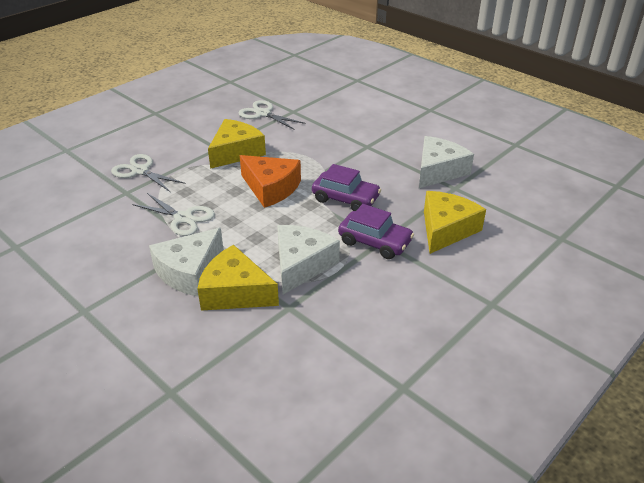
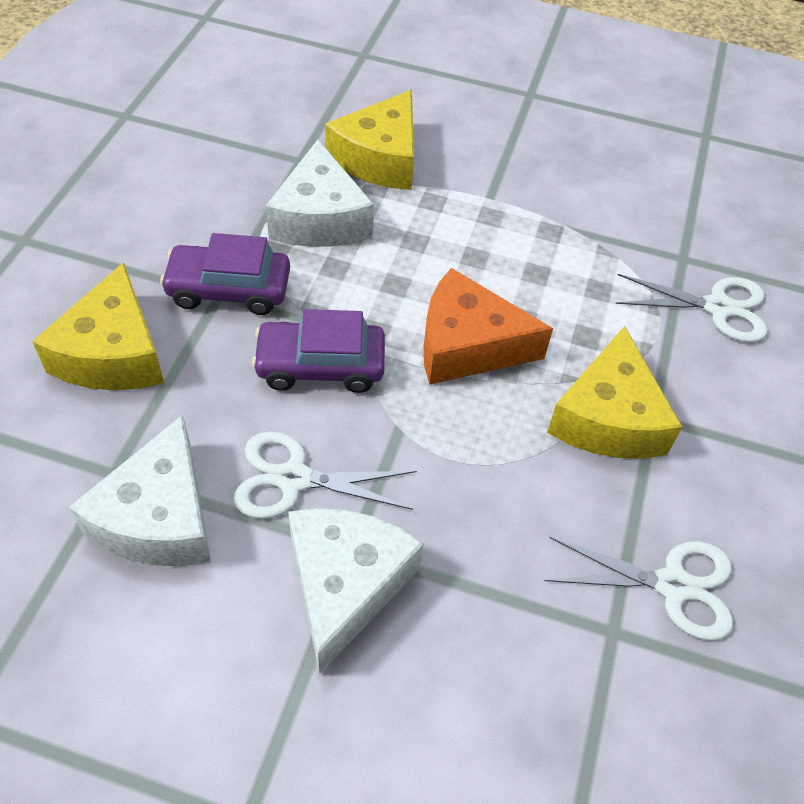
camera: 150 degrees right, 15 degrees up
(183, 218) = (549, 240): white scissors -> white scissors (294, 478)
(190, 272) = (459, 166): white cheese -> white cheese (345, 585)
(235, 292) = (380, 158): yellow cheese -> yellow cheese turned 120 degrees clockwise

